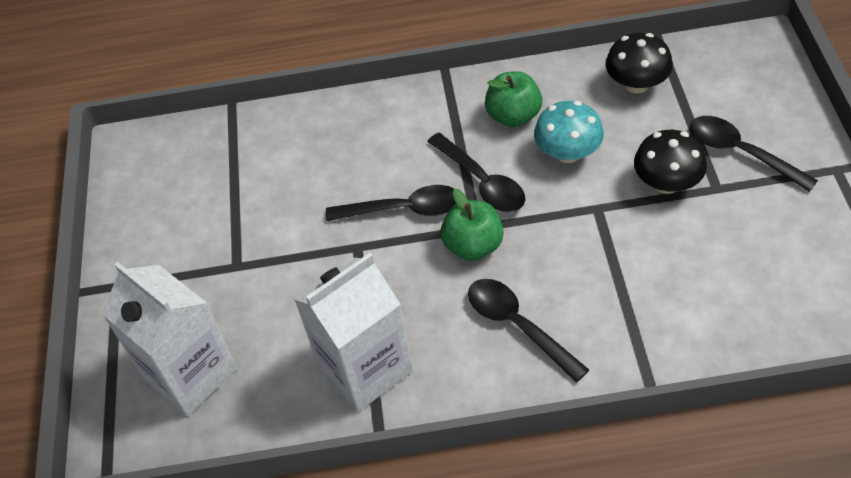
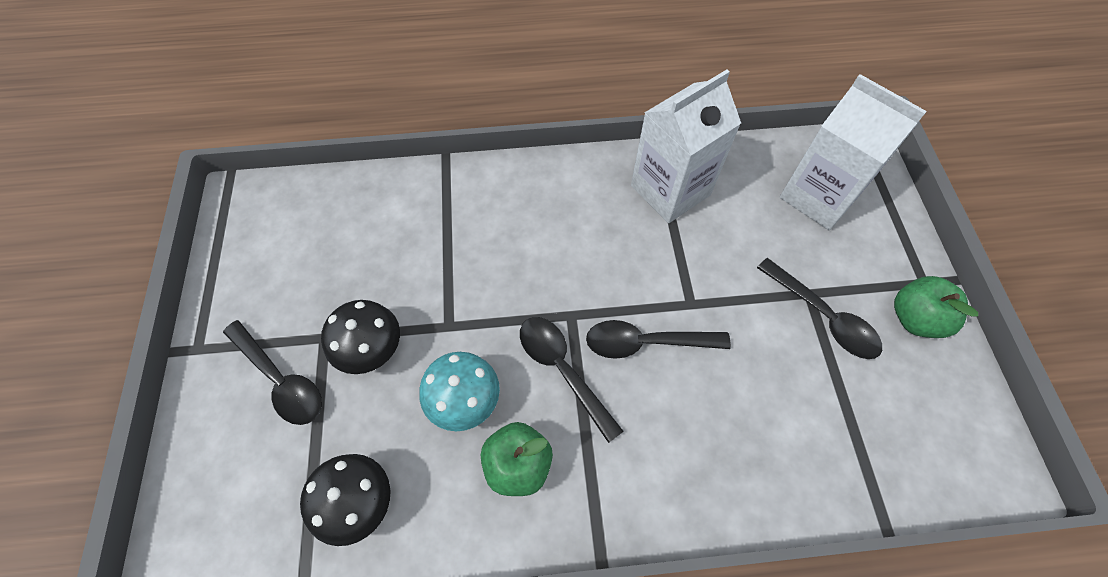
camera: 175 degrees right, 10 degrees up
(473, 246) = (576, 294): green apple -> green apple (914, 318)
(518, 326) = (541, 215): black spoon -> black spoon (822, 316)

